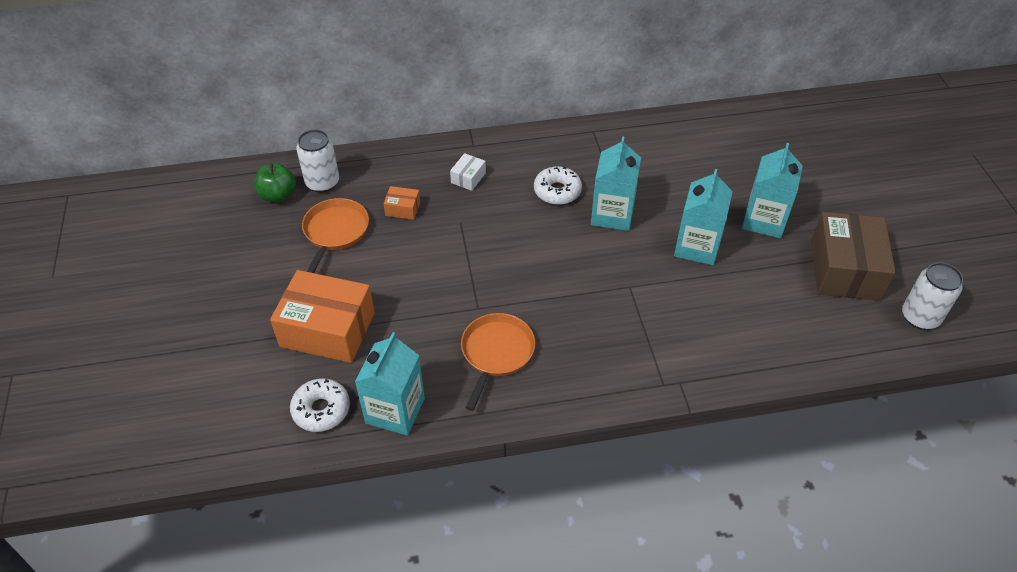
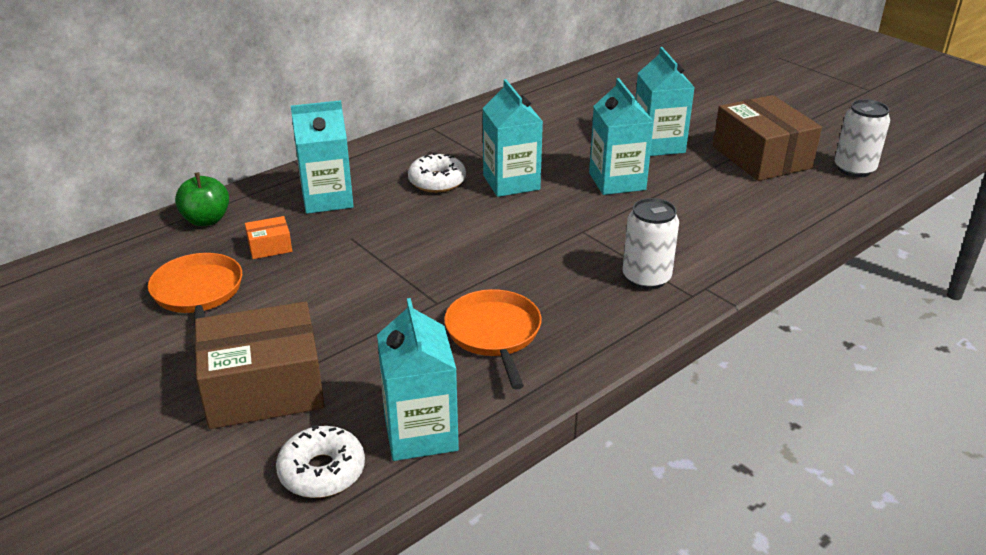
camera: 30 degrees left, 15 degrees down
(278, 195) = (90, 283): green apple -> green apple (206, 220)
(322, 183) = (144, 254): white can -> white can (646, 278)
(327, 329) = (264, 388): orange box -> brown box
(468, 178) = (327, 199): white box -> turquoise carton

